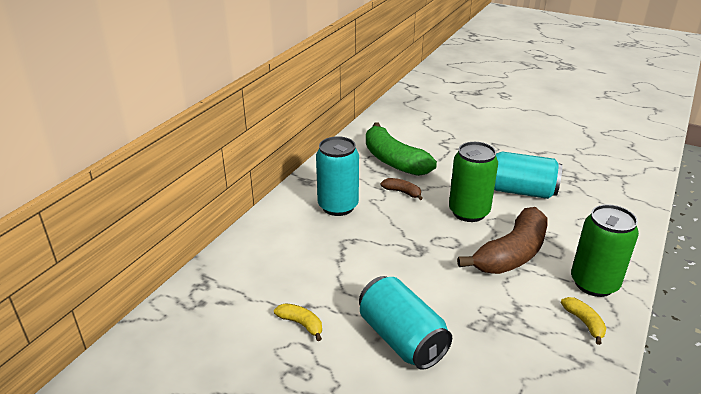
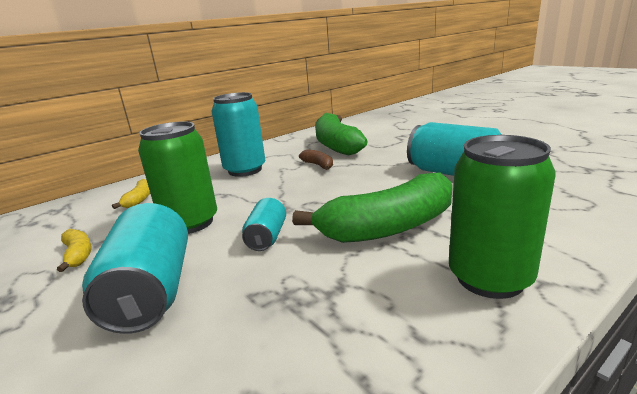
camera: 25 degrees right, 10 degrees down
(435, 278) = (267, 237): none -> turquoise can
(469, 212) = (373, 185): green can -> green can (190, 223)
(511, 254) = (389, 227): brown banana -> green banana
(584, 322) = (430, 329): yellow banana -> yellow banana (139, 199)

